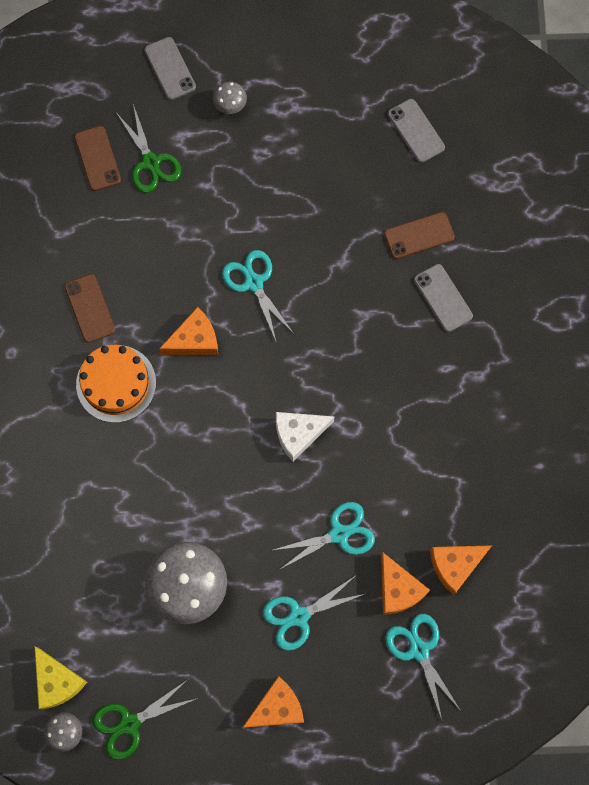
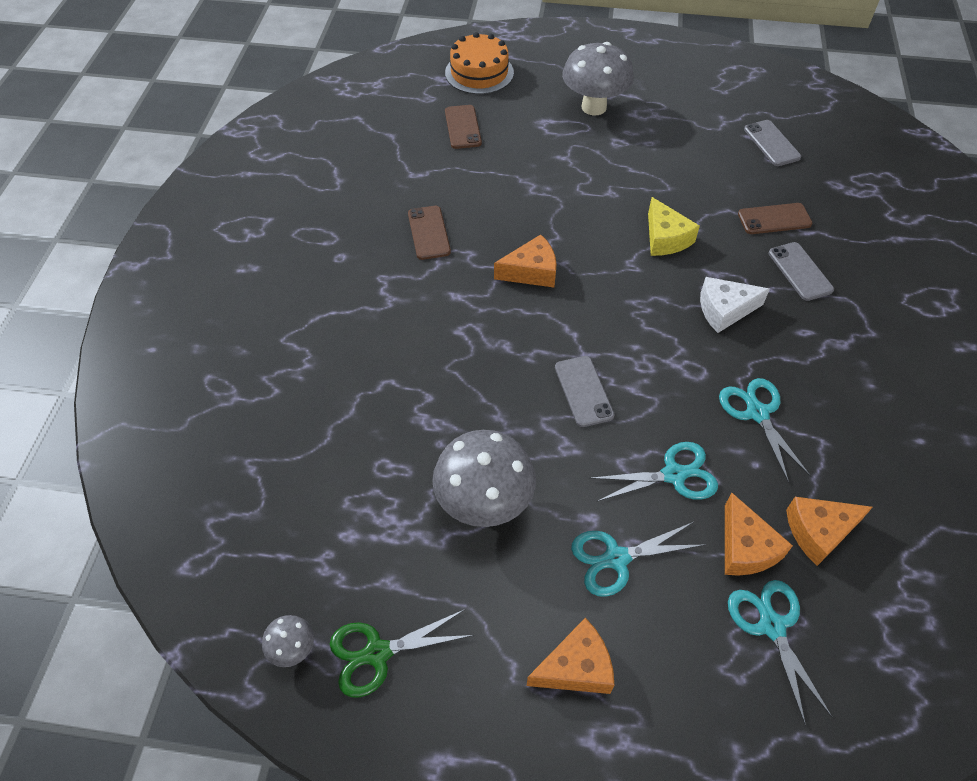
camera: 10 degrees right, 20 degrees down
(57, 681) = (298, 584): yellow cheese -> yellow cheese (665, 238)
(116, 383) = (441, 296): orange cake -> orange cake (479, 73)
(151, 162) = (512, 135): green scissors -> none
(170, 68) = (542, 78): grey phone -> grey phone (583, 391)
(230, 106) = (594, 107): grey mushroom -> grey mushroom, size x2.17
(253, 283) = (599, 234): turquoise scissors -> turquoise scissors (757, 413)
(298, 434) = (634, 368): white cheese -> white cheese (724, 310)

